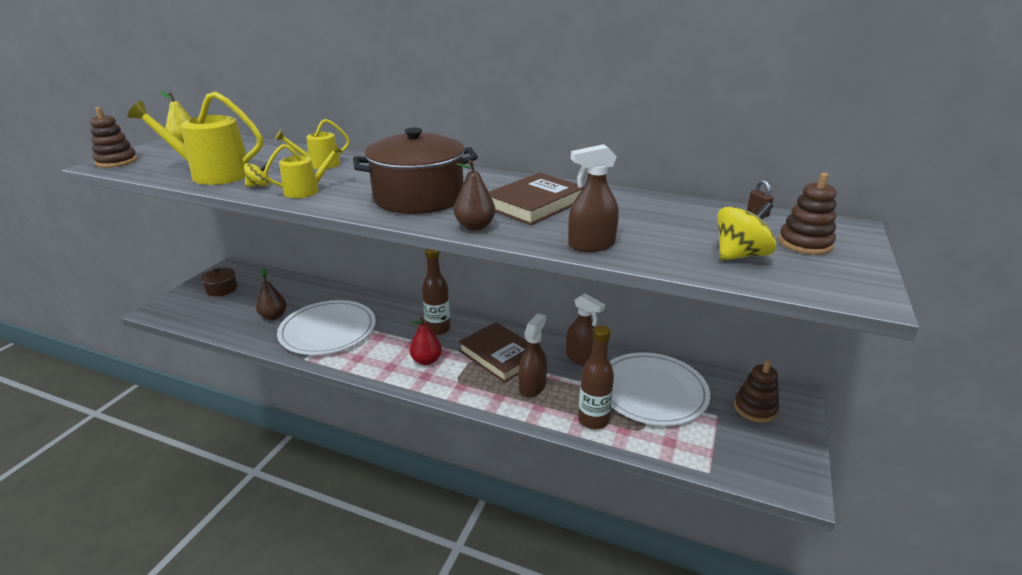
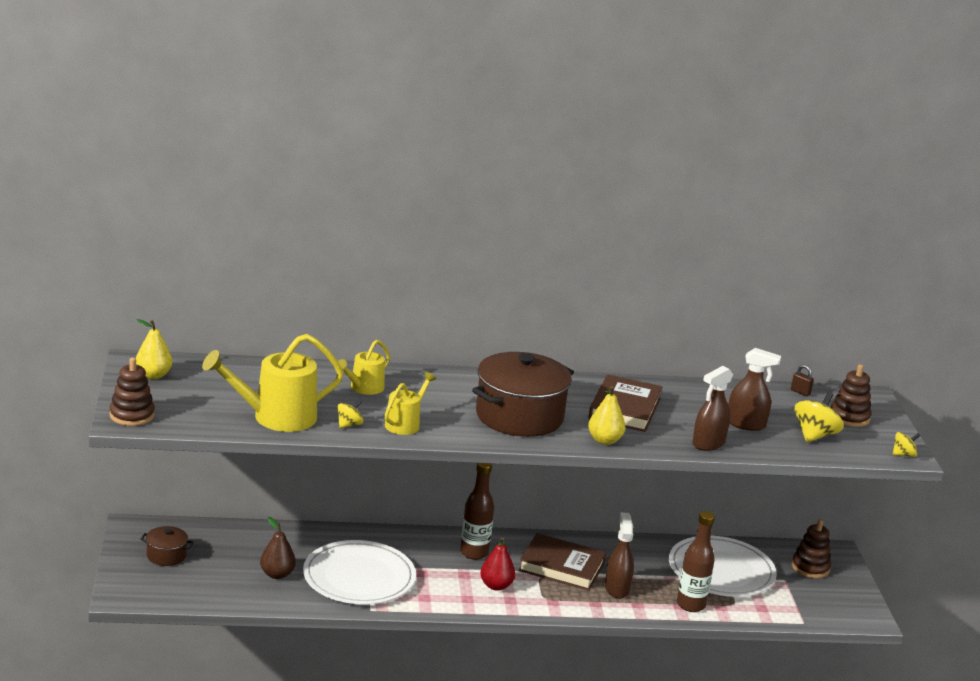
camera: 30 degrees left, 5 degrees down
(475, 226) = (604, 440): brown pear -> yellow pear
(581, 358) = (639, 554): brown spray bottle -> brown spray bottle (746, 424)
(860, 294) = (903, 455): none -> yellow spinning top

